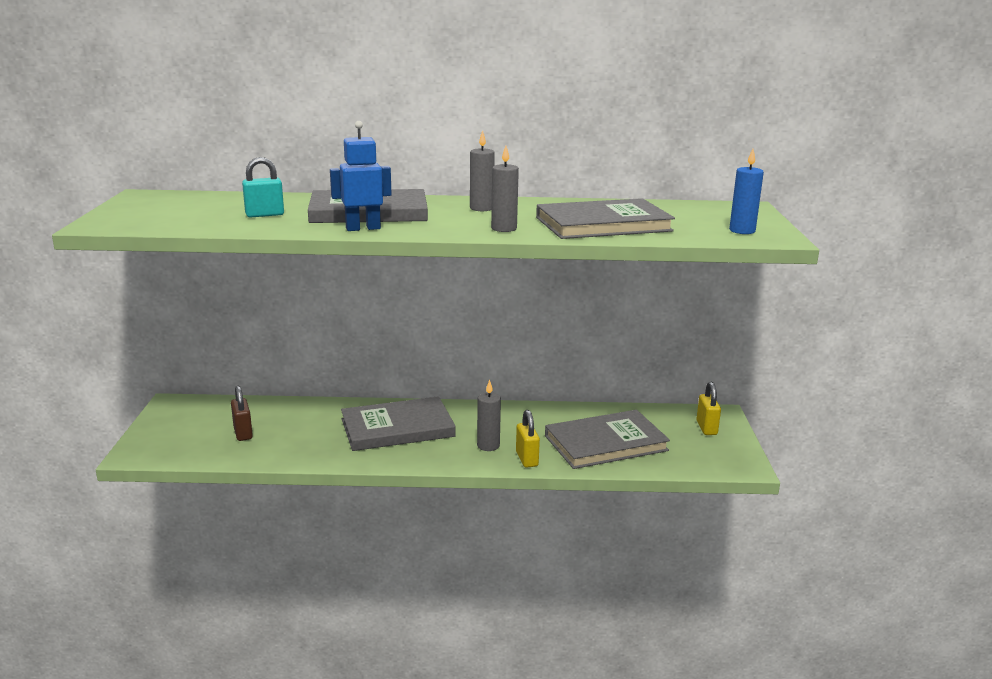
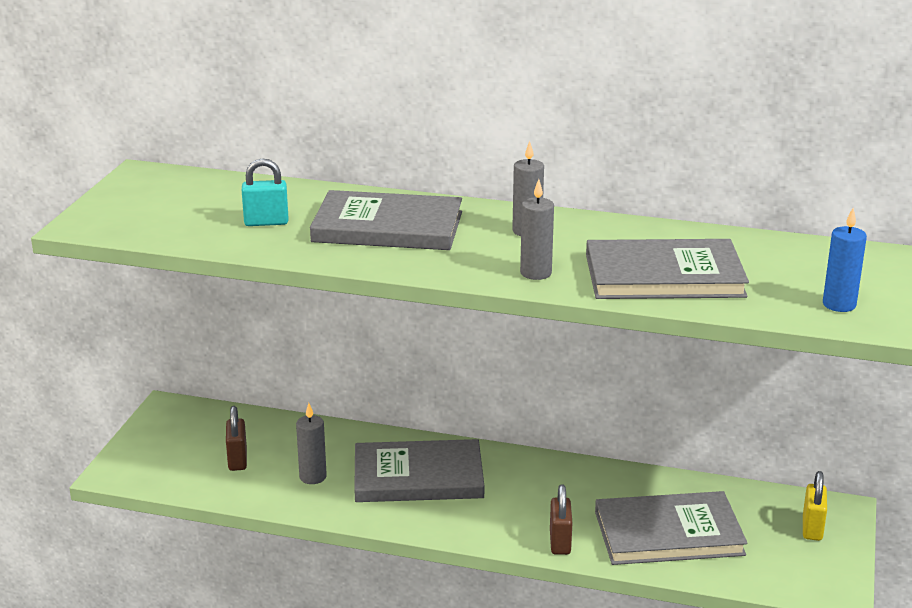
camera: 15 degrees right, 5 degrees up
(363, 228) = (369, 258): blue robot -> none
(488, 446) = (519, 517): grey candle -> grey candle (313, 477)
(527, 459) = (560, 542): yellow padlock -> brown padlock

